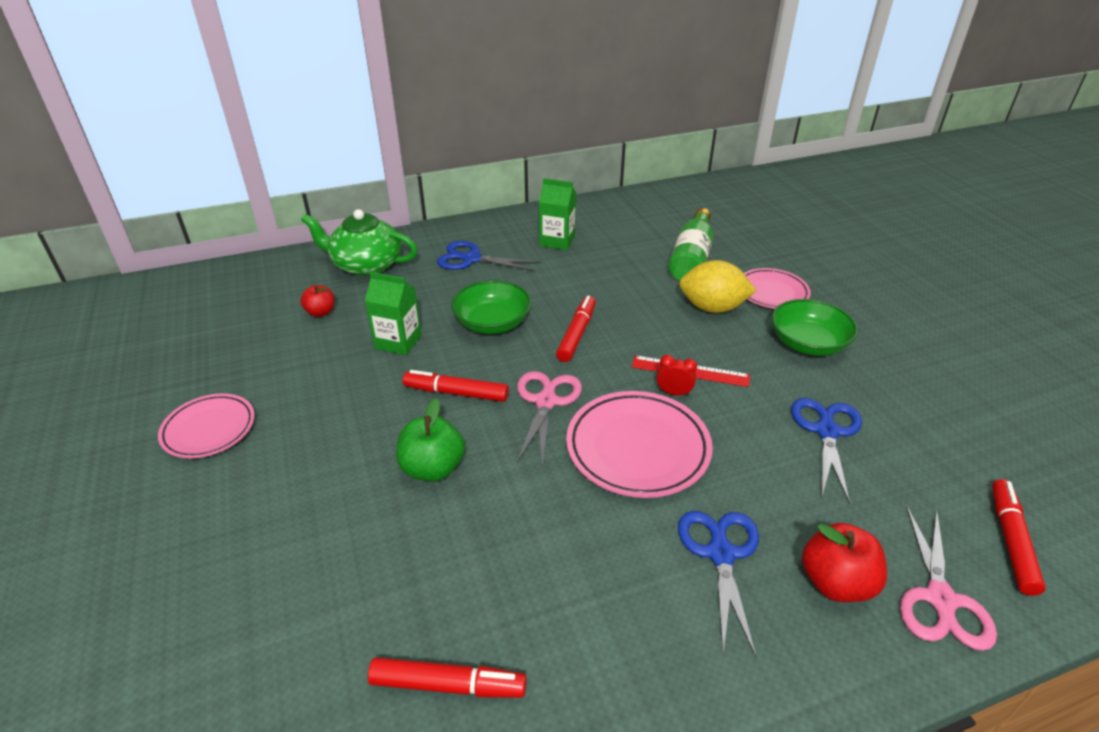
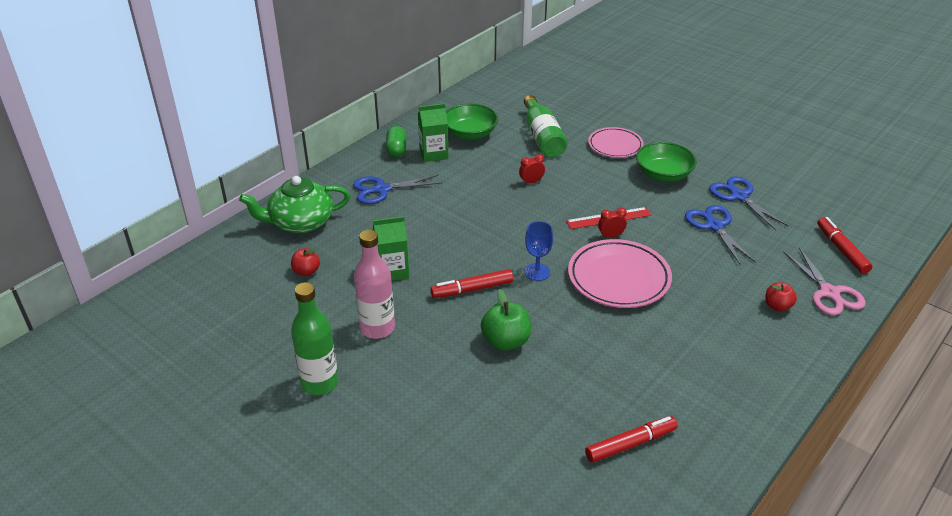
camera: 30 degrees left, 0 degrees up
(209, 429) = (319, 383): pink plate -> green bottle
(321, 395) = (377, 328): none -> pink bottle
(492, 323) = (448, 233): green bowl -> green bowl (470, 133)
(524, 226) = (396, 150): none -> green capsule
(546, 402) = (537, 272): pink scissors -> blue goblet
(576, 334) = (514, 220): red marker -> none
(634, 301) = (531, 182): none -> red clock
(712, 308) = (586, 169): yellow lemon -> none
(721, 554) = (712, 317): blue scissors -> blue scissors (739, 196)
(835, 582) = (777, 306): red apple -> red apple, size x0.62

